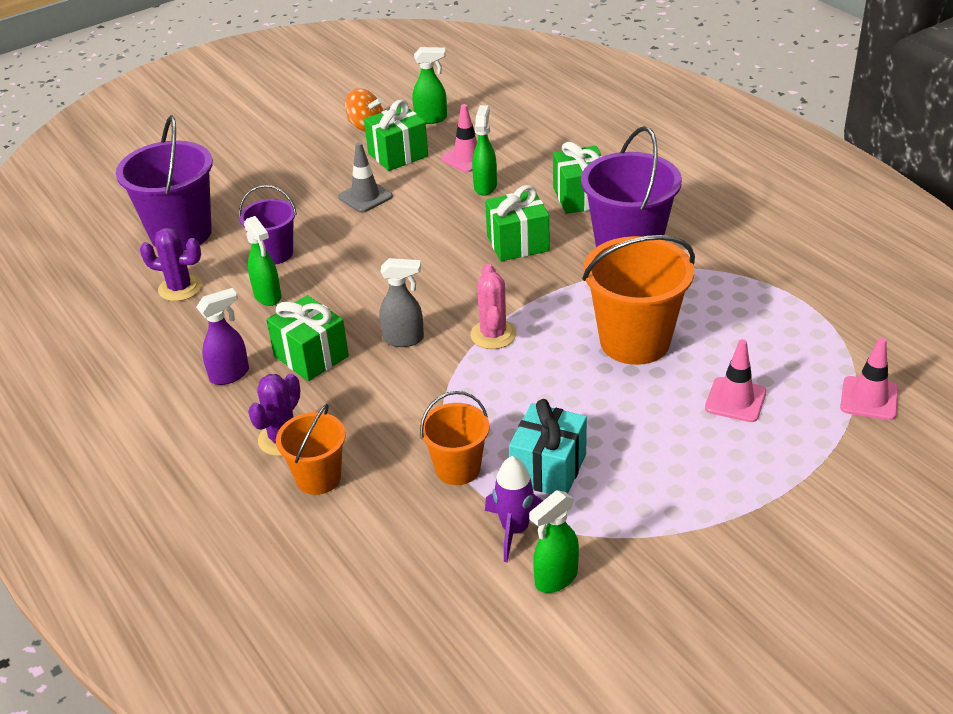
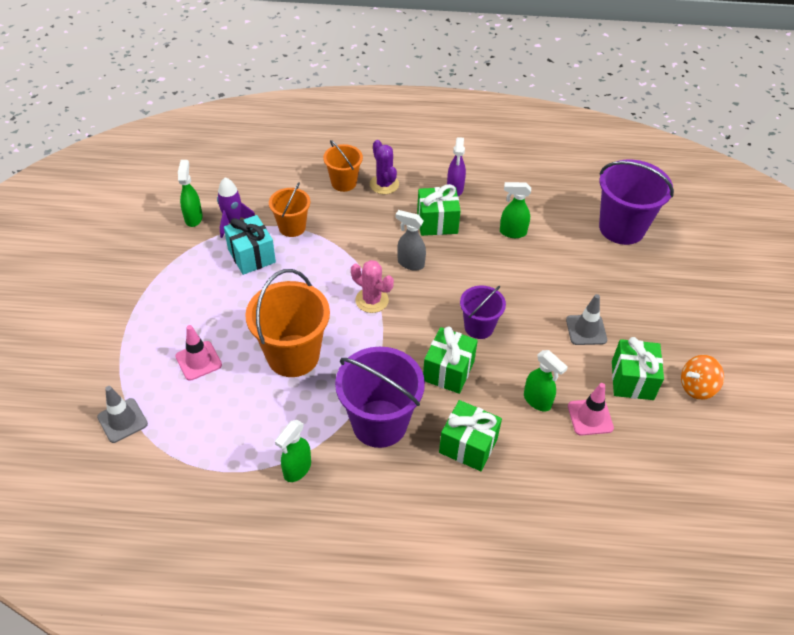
camera: 125 degrees right, 10 degrees up
(180, 288) = (558, 204): purple cactus -> none
(275, 253) = (556, 255): purple bucket -> purple bucket (479, 327)
(404, 339) = (410, 263): grey spray bottle -> grey spray bottle turned 75 degrees clockwise
(431, 119) = (676, 435): green spray bottle -> green spray bottle (297, 469)
(869, 398) = (122, 420): pink traffic cone -> grey traffic cone

